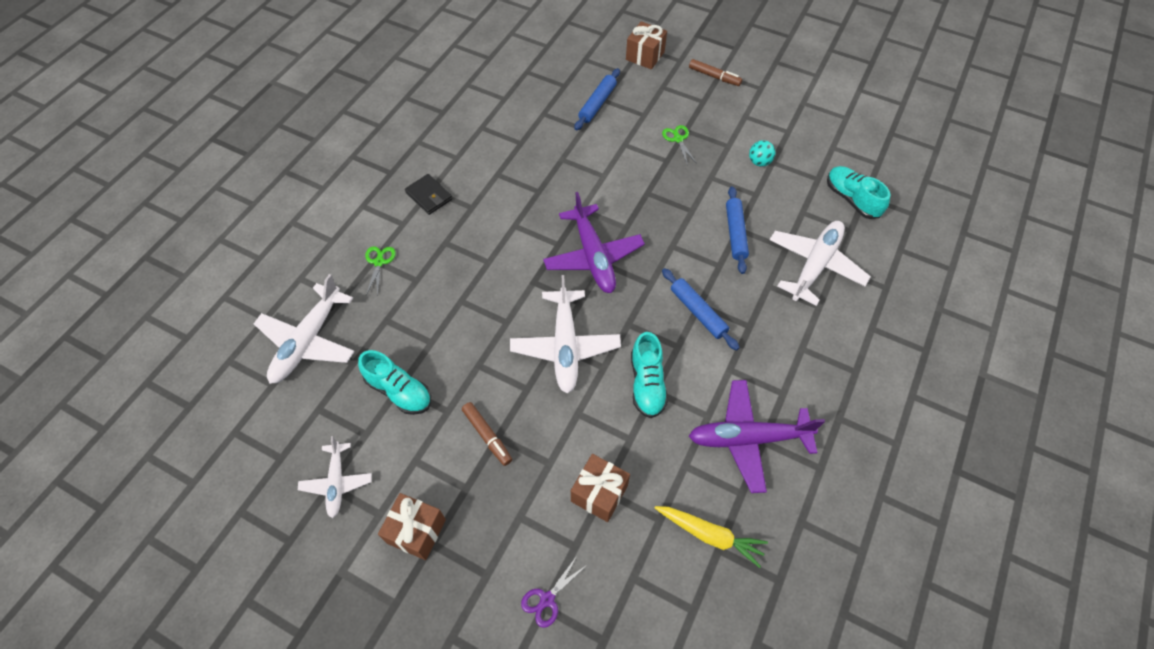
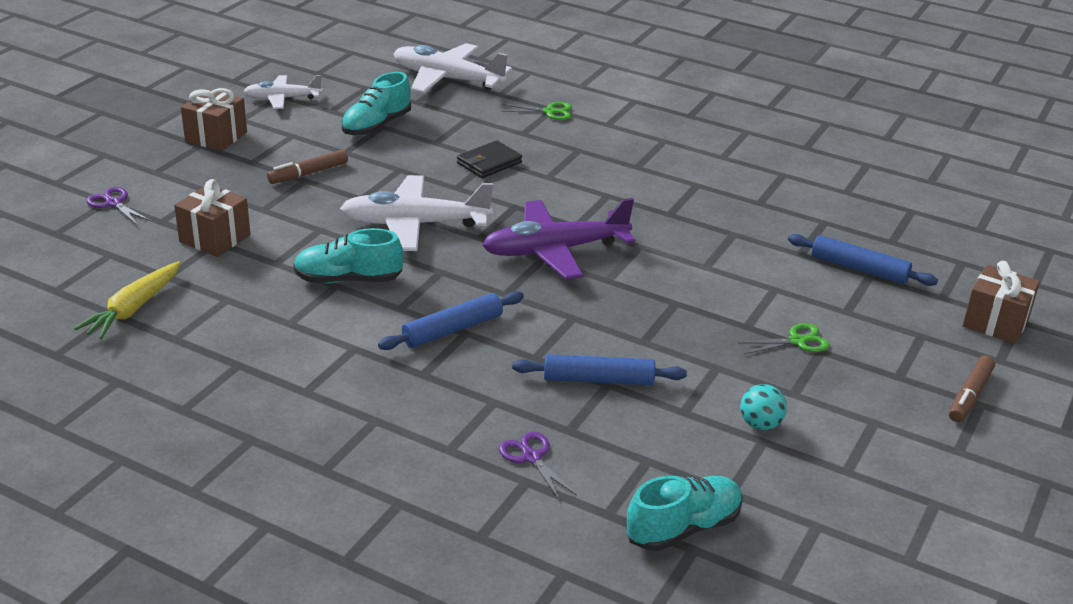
camera: 90 degrees right, 25 degrees down
(429, 196) = (653, 139): black wallet -> black wallet (489, 163)
(748, 438) = (247, 351): purple plane -> none
(815, 265) = (531, 457): white plane -> purple scissors

